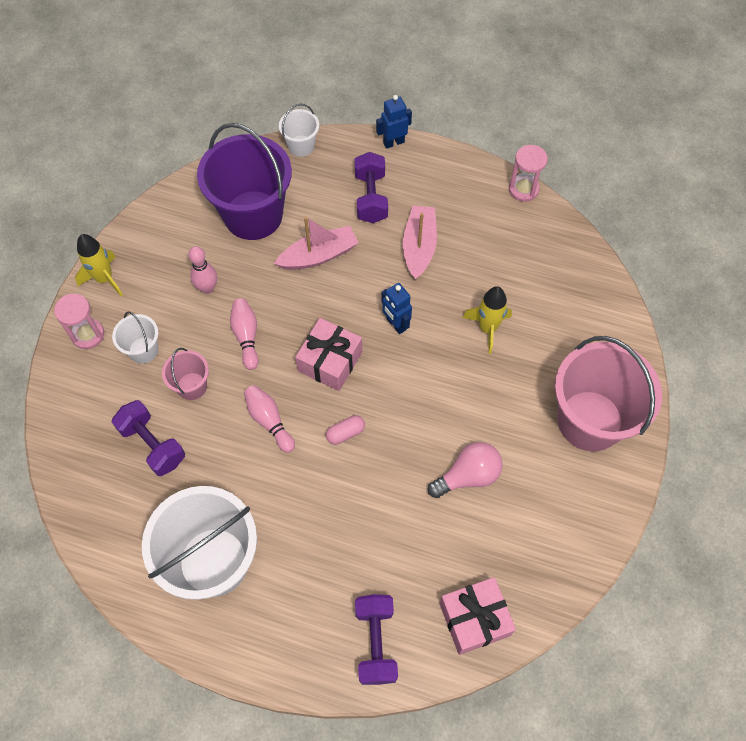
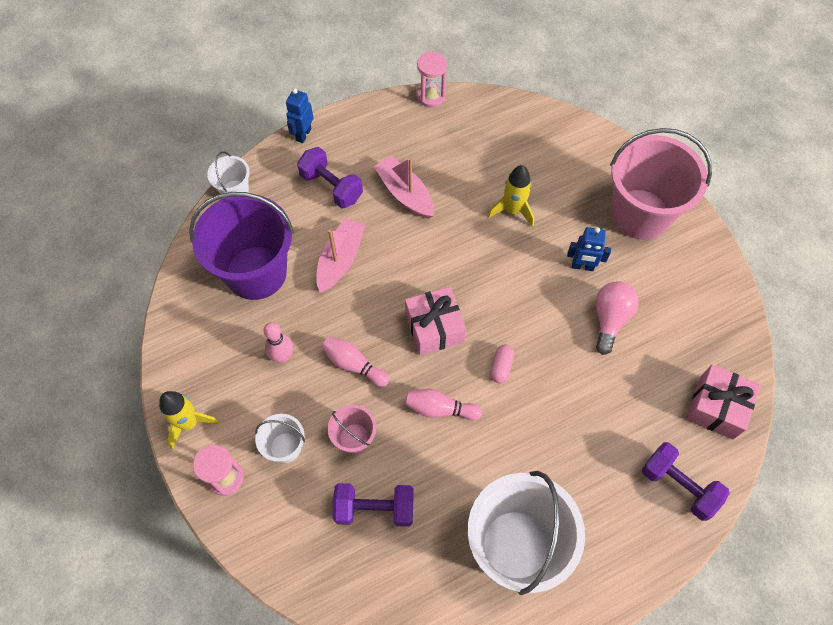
camera: 45 degrees left, 0 degrees up
(395, 324) = (450, 261): blue robot -> blue robot (582, 266)

